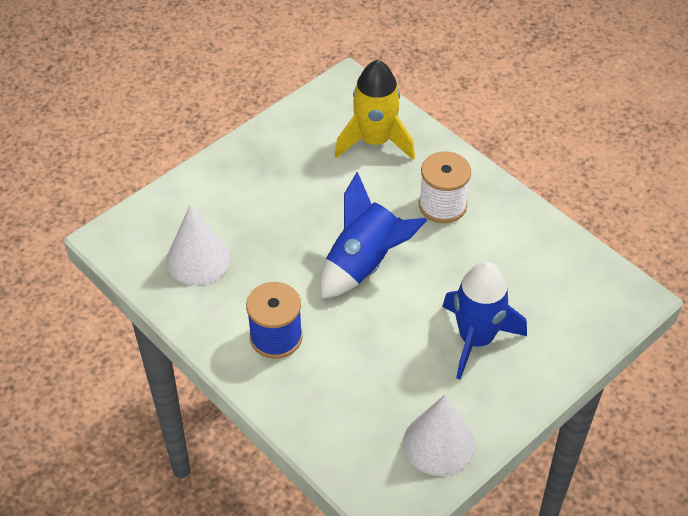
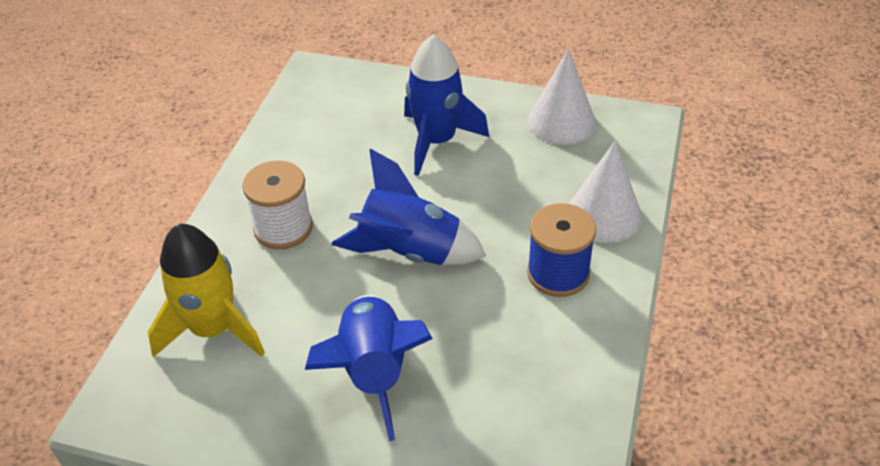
camera: 120 degrees left, 5 degrees down
(198, 259) = (519, 399): white cone -> white cone (604, 215)
(278, 201) = (373, 372): none -> blue rocket

